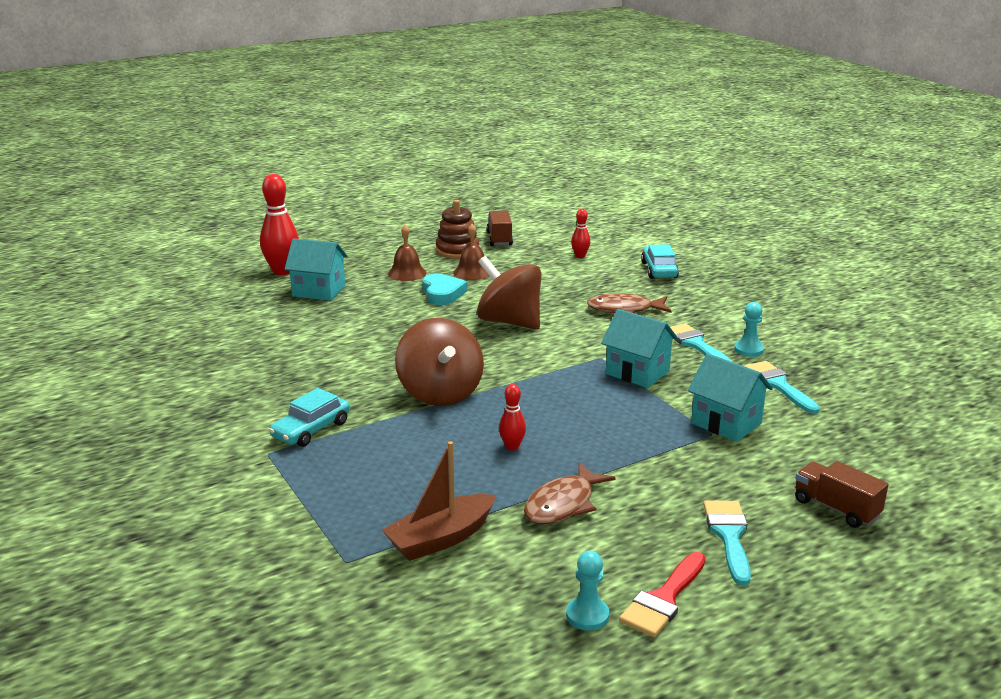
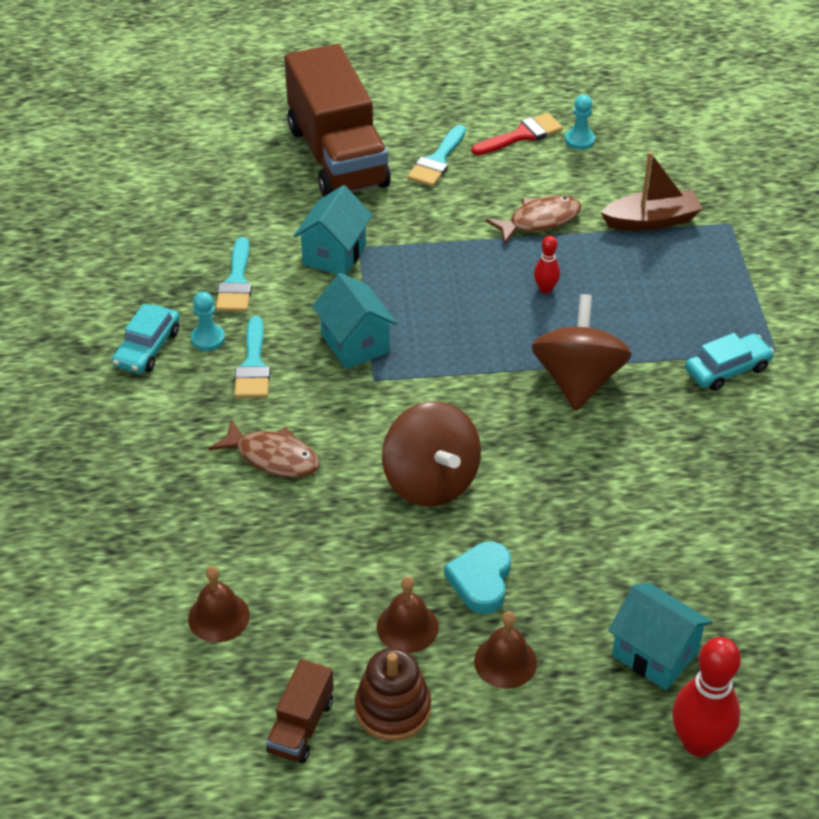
camera: 155 degrees left, 20 degrees up
(580, 256) = (218, 617): red bowling pin -> brown bell
(659, 270) = (145, 533): turquoise car -> turquoise car (147, 348)
(726, 423) = (334, 254): turquoise house -> turquoise house turned 45 degrees clockwise
(836, 508) = (337, 156): brown truck -> brown truck, size x2.29

